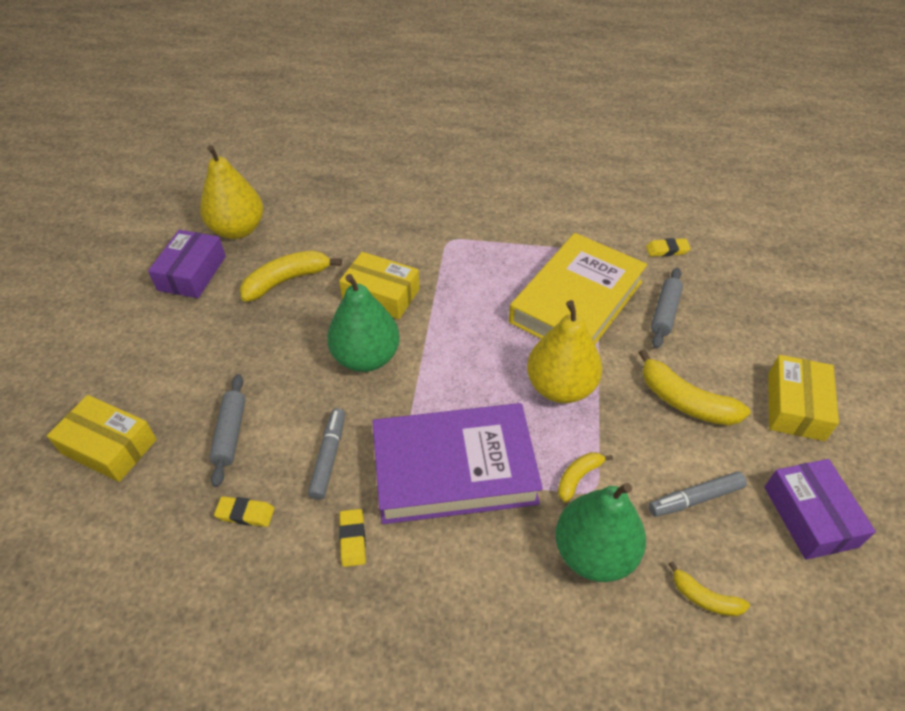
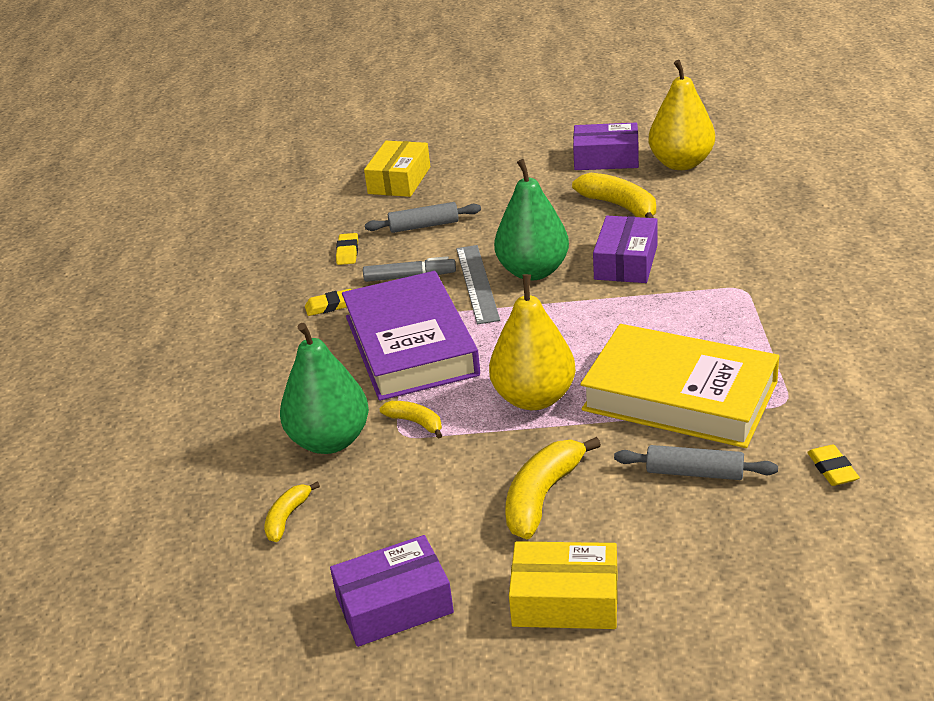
camera: 85 degrees right, 15 degrees down
(367, 402) = (477, 283): none -> grey ruler
(381, 295) = (626, 262): yellow box -> purple box
(695, 498) = (403, 508): grey marker -> none

